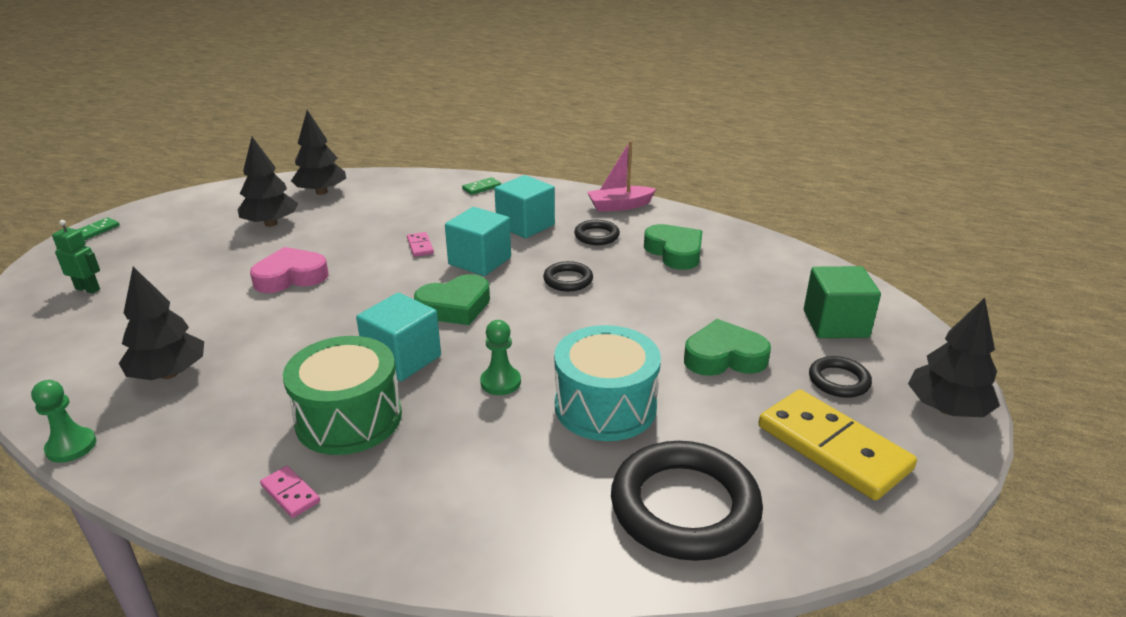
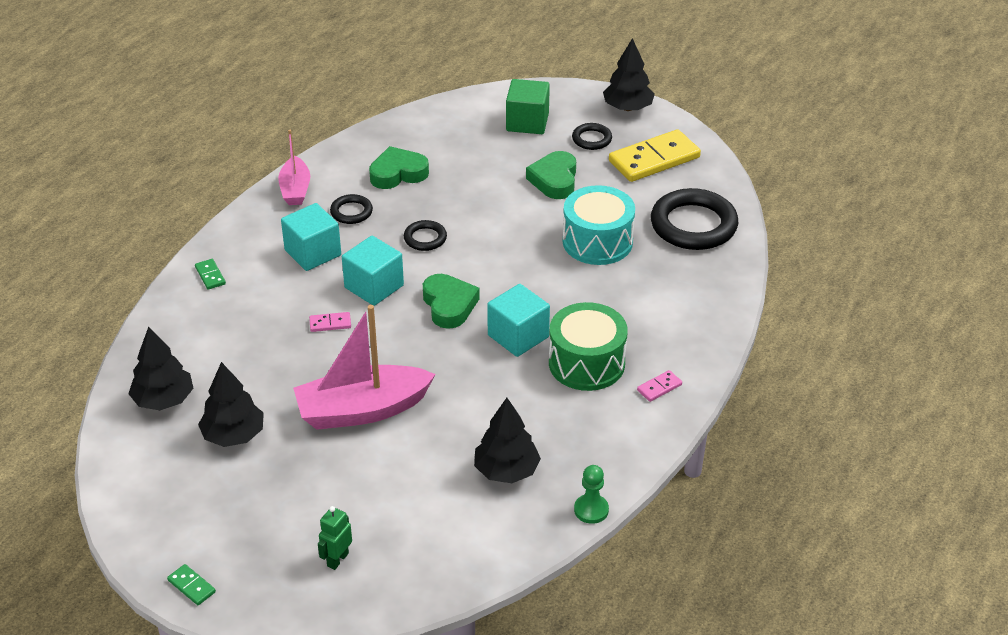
camera: 80 degrees left, 10 degrees up
(291, 277) = (362, 410): pink heart -> pink boat
(500, 382) = (560, 287): green pawn -> none

